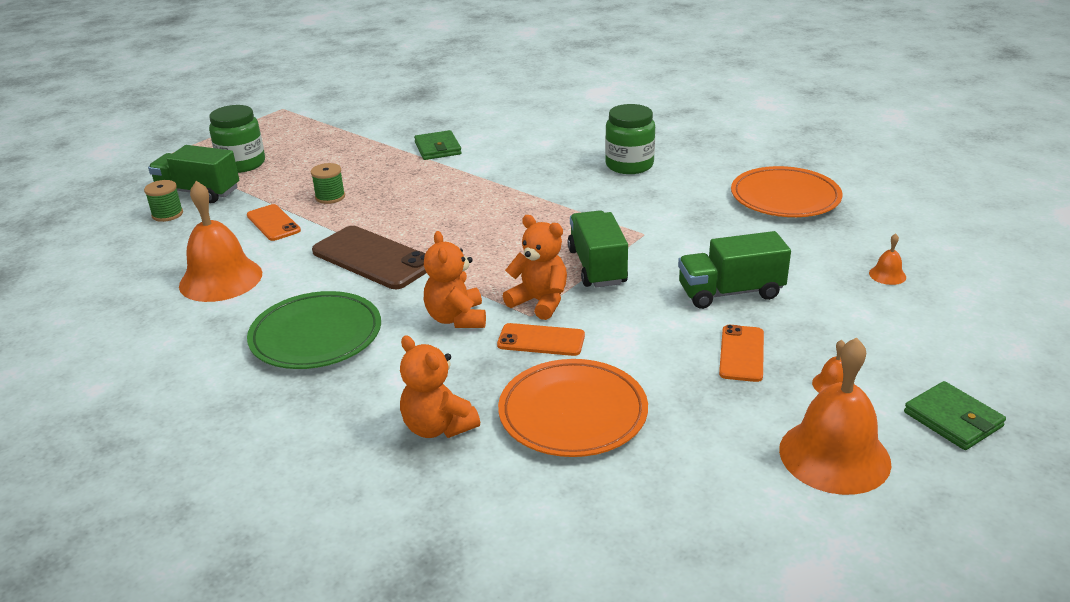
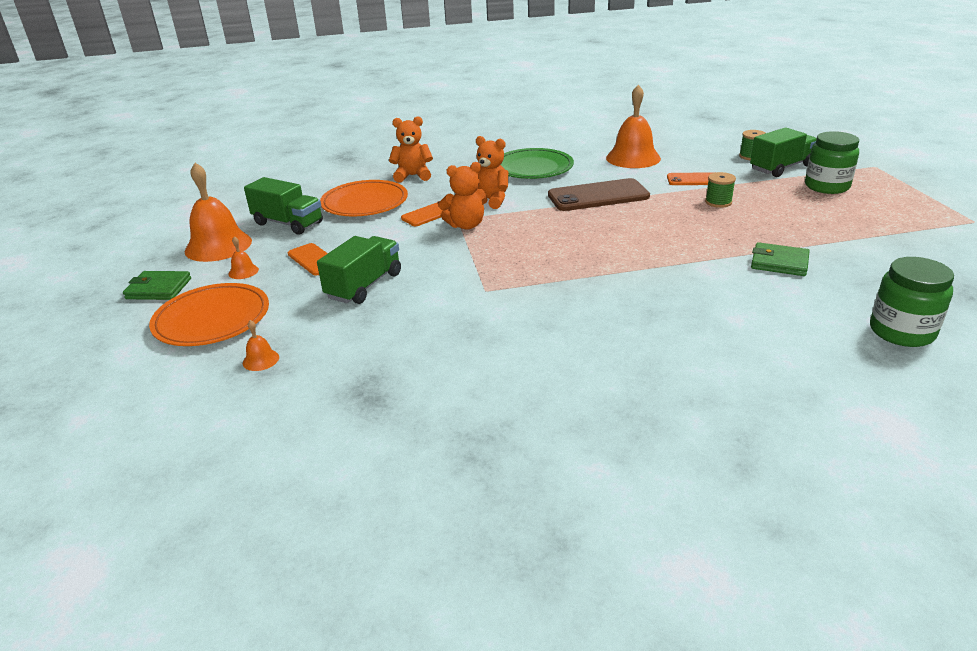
camera: 130 degrees right, 0 degrees up
(597, 267) = (473, 255): green truck -> green truck (288, 223)
(629, 165) = (619, 341): green jar -> green jar (901, 331)
(785, 197) = (430, 391): orange plate -> orange plate (212, 319)

